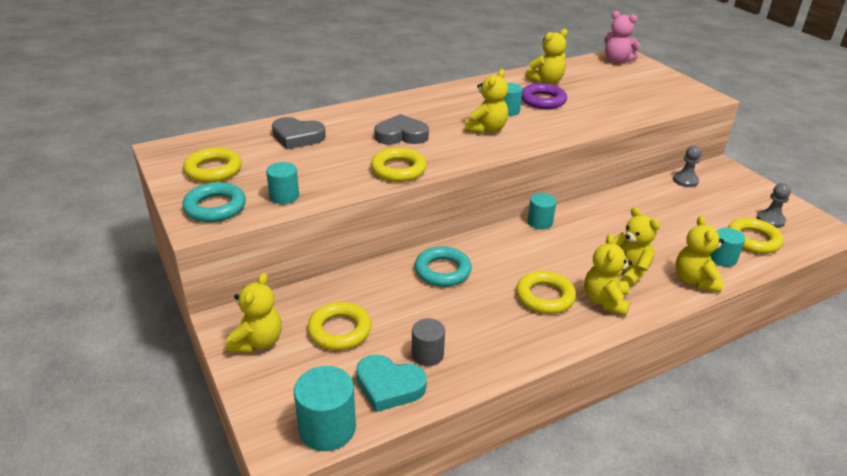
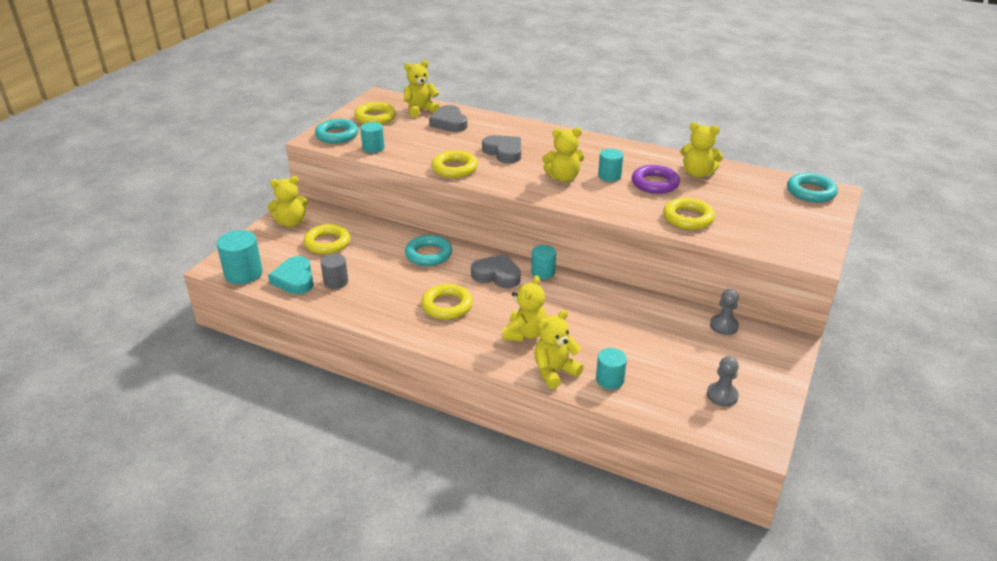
camera: 55 degrees right, 0 degrees up
(520, 247) = (497, 275): none -> grey heart
(605, 301) = (472, 334): yellow teddy bear -> yellow teddy bear (420, 110)
(617, 61) = (811, 192): pink teddy bear -> turquoise ring
(753, 240) = (667, 391): yellow ring -> yellow ring (688, 218)

